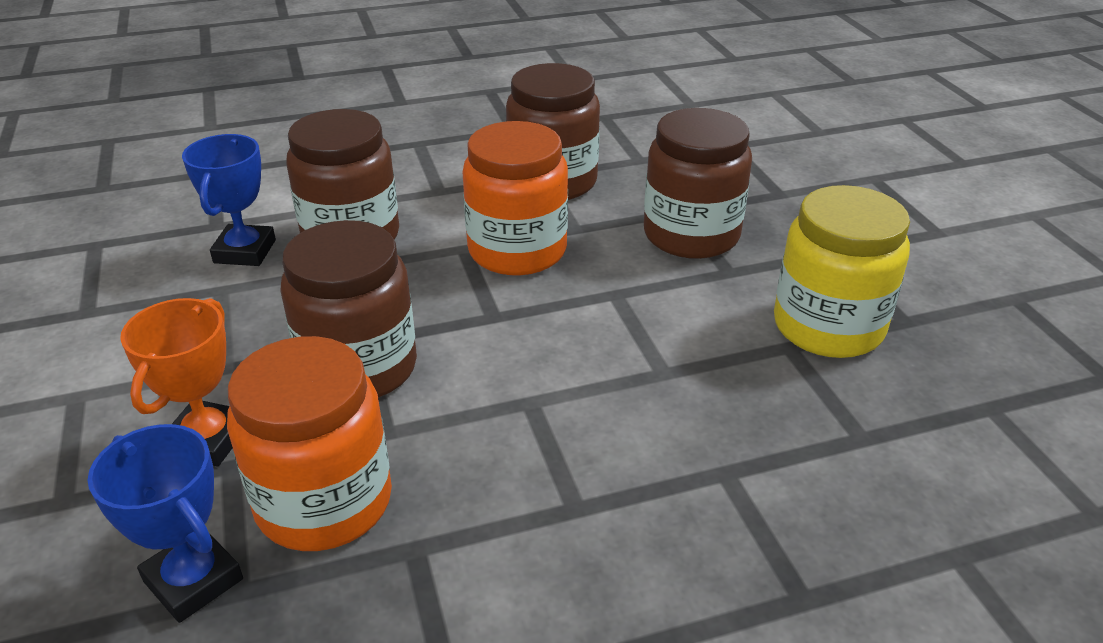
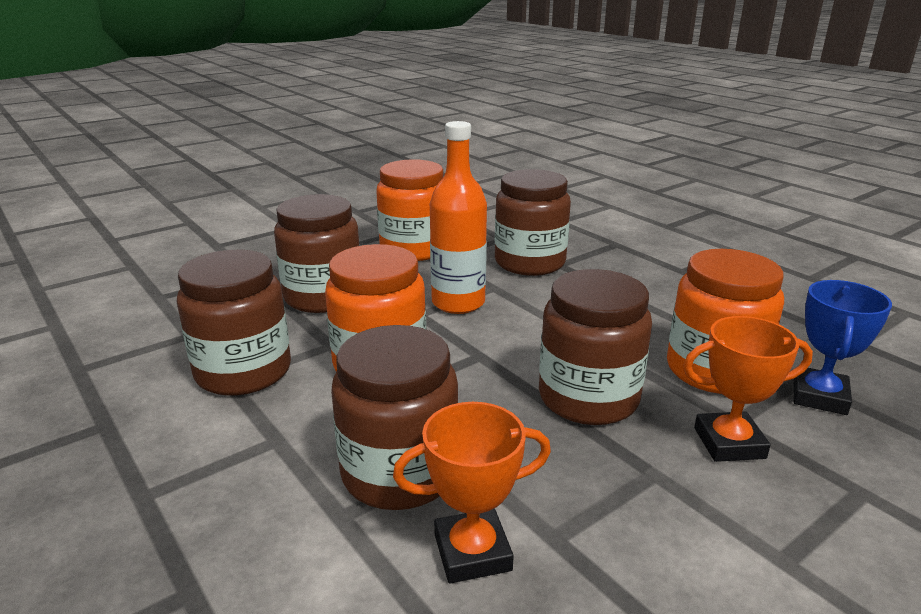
camera: 110 degrees left, 10 degrees down
(245, 251) = (472, 552): blue trophy -> orange trophy
(629, 329) = (458, 303): none -> orange bottle
(741, 437) = (529, 262): none -> brown jar
(828, 327) = (414, 249): yellow jar -> orange jar

